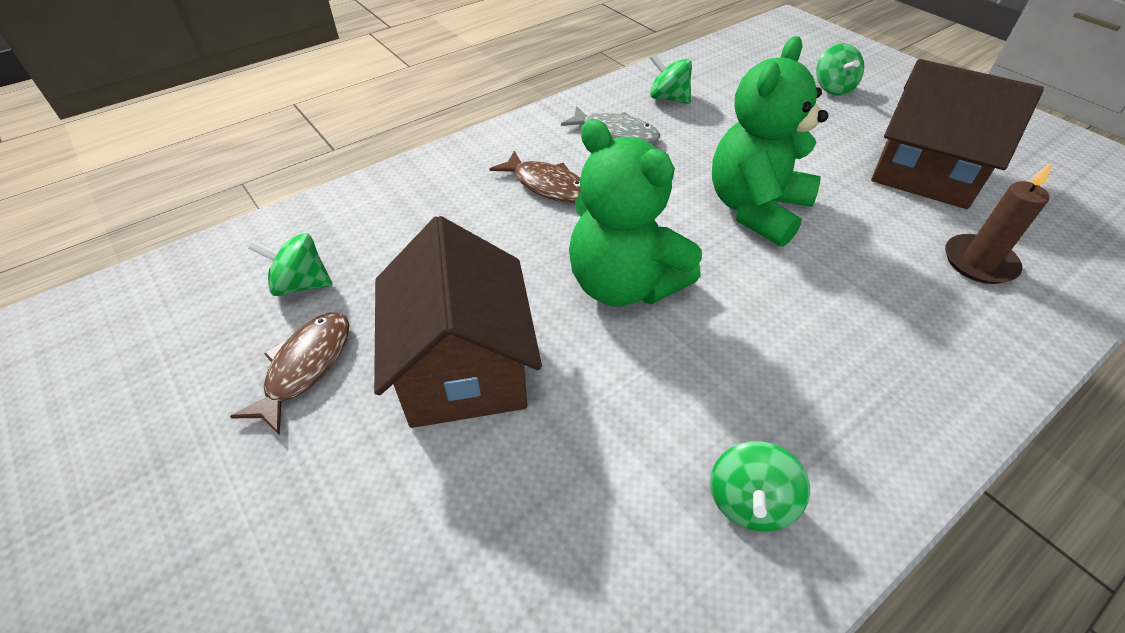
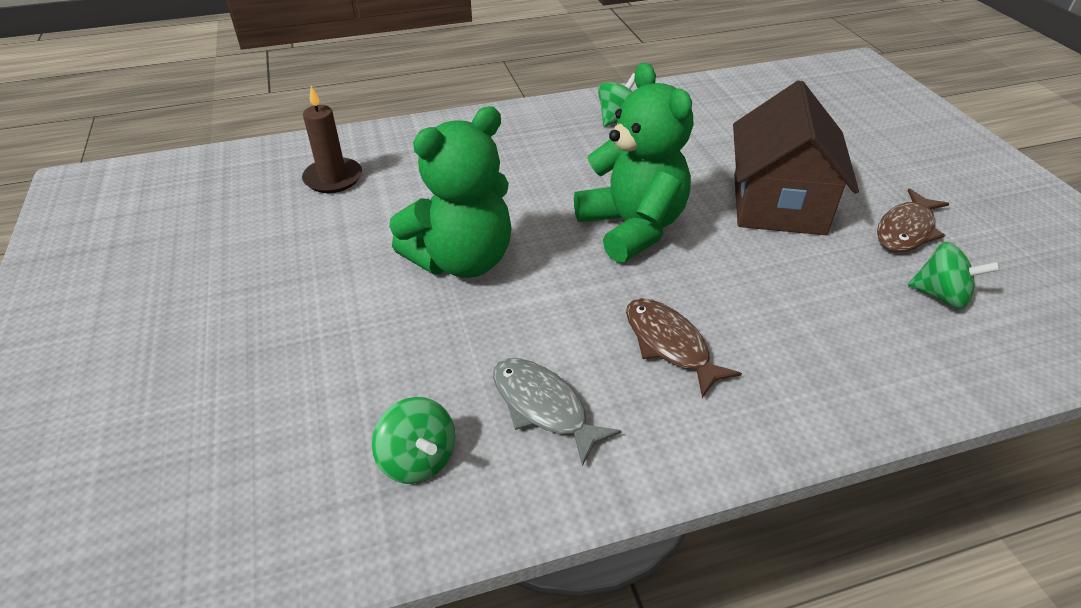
camera: 160 degrees left, 5 degrees down
(833, 88) = (162, 405): green spinning top -> none
(925, 173) = (253, 253): brown house -> none

